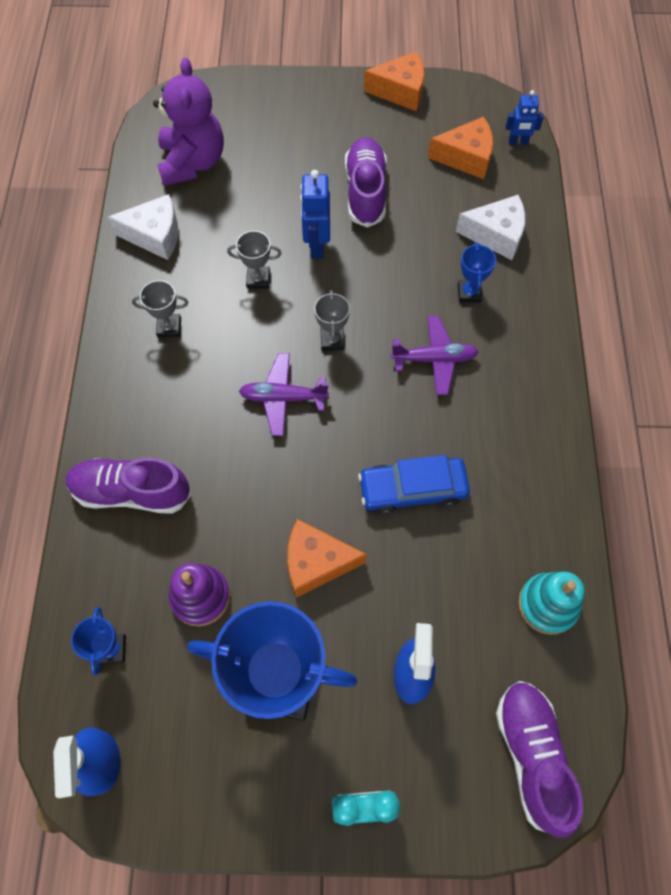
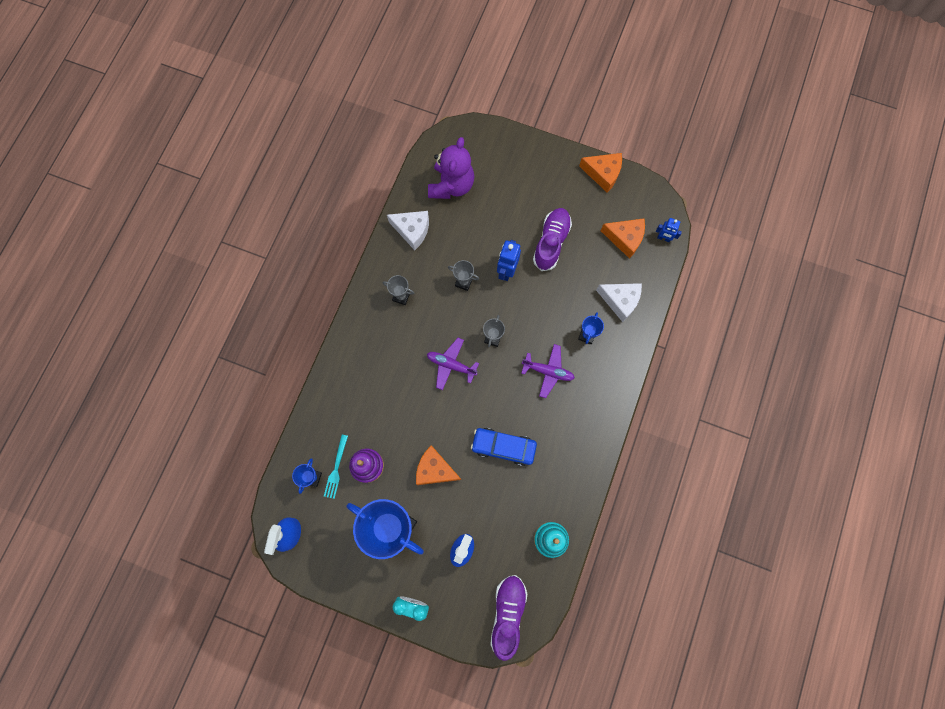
camera: 20 degrees right, 10 degrees up
(131, 492) = (349, 392): purple shoe -> none
(149, 621) = (336, 469): none -> turquoise fork

